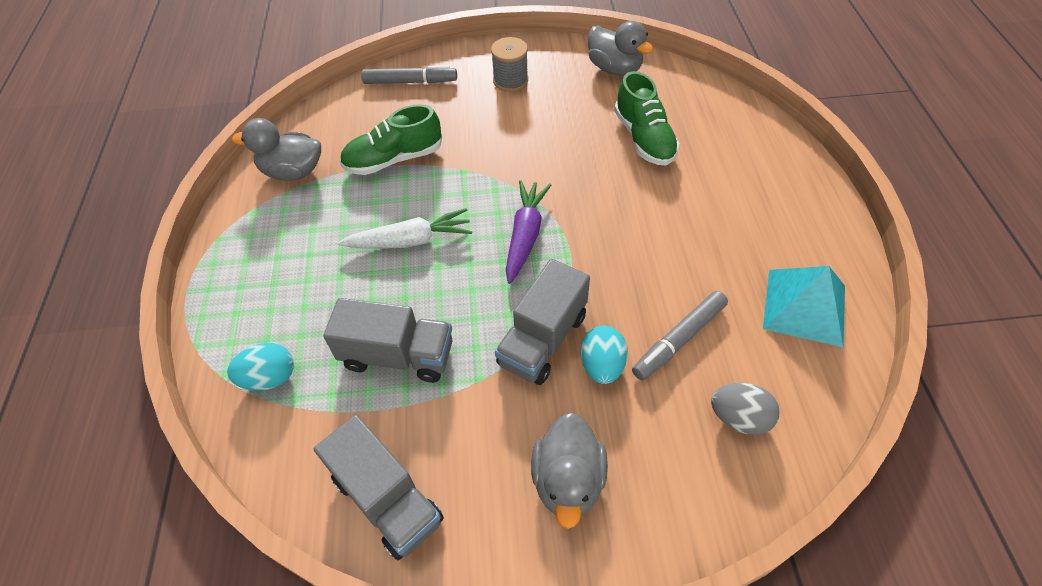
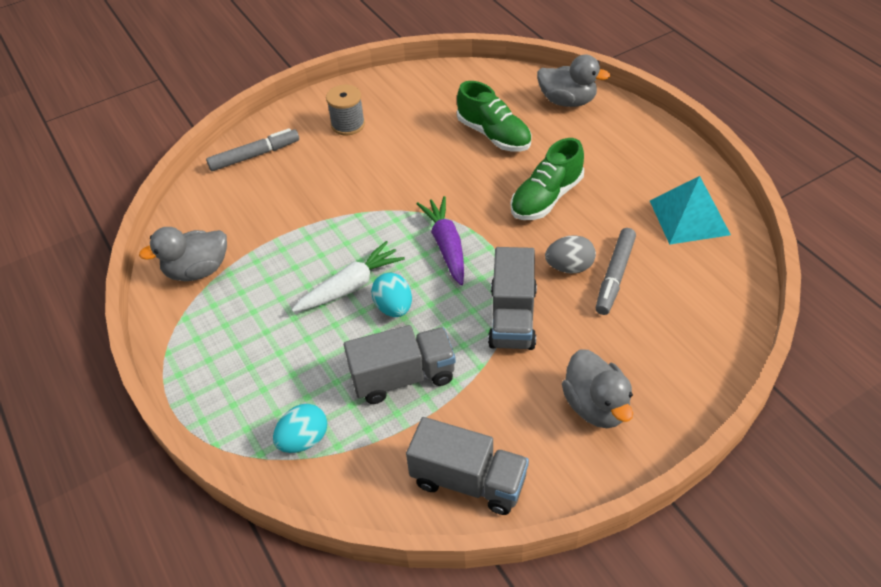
camera: 25 degrees left, 5 degrees down
(394, 159) = (287, 226): green shoe -> green shoe (546, 198)
(602, 365) = (570, 317): turquoise egg -> turquoise egg (394, 307)
(614, 68) = (433, 85): grey duck -> grey duck (567, 101)
(739, 418) = (689, 312): grey egg -> grey egg (569, 267)

